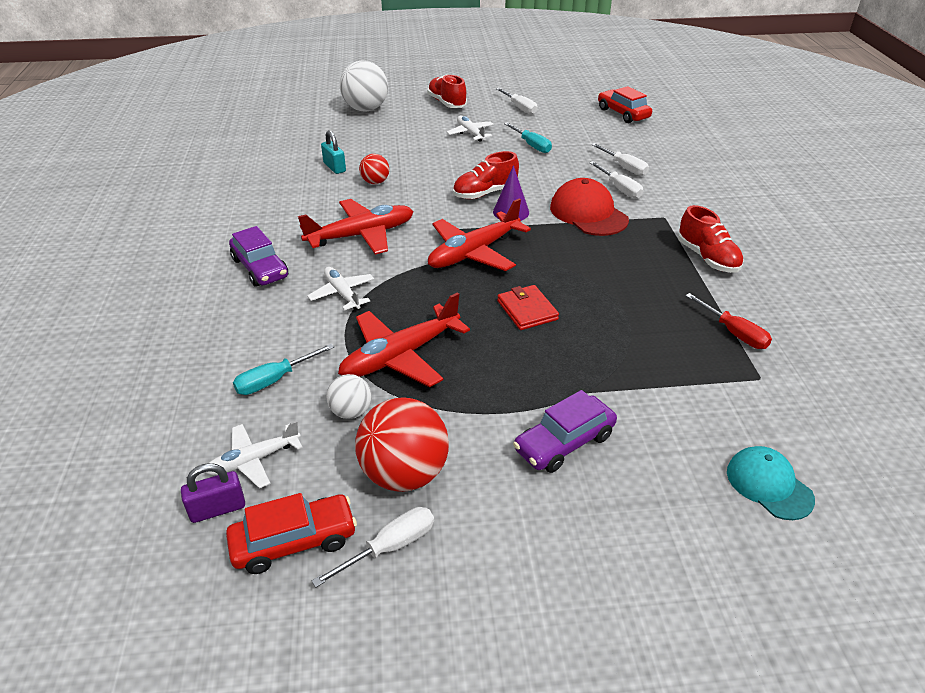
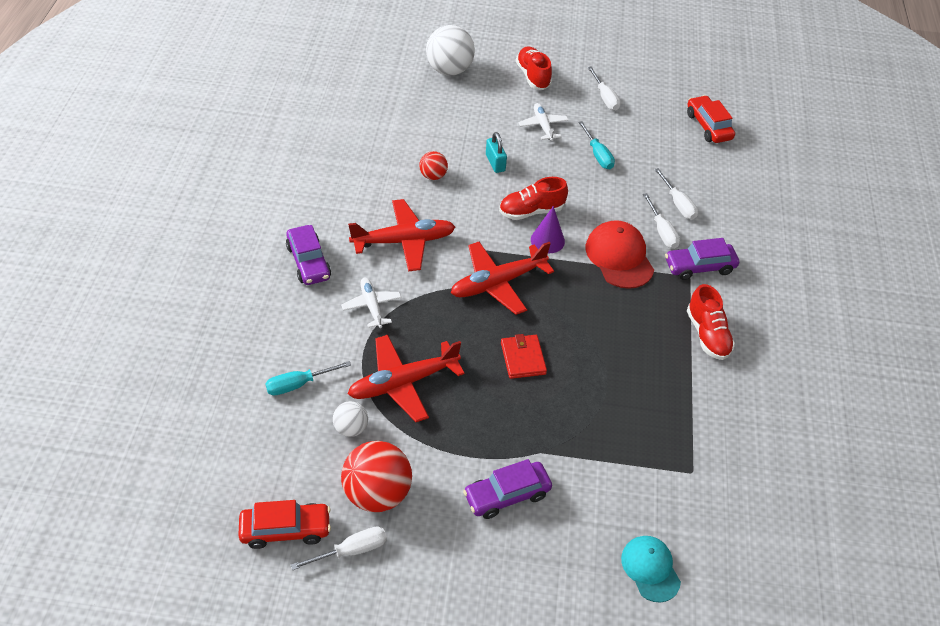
camera: 10 degrees right, 10 degrees up
(217, 509) = (237, 490): purple padlock -> none
(254, 460) = (269, 455): white plane -> none
(334, 167) = (400, 148): turquoise padlock -> turquoise padlock (495, 163)
(670, 208) = (699, 267): none -> purple car
(734, 333) = (692, 422): red screwdriver -> none

